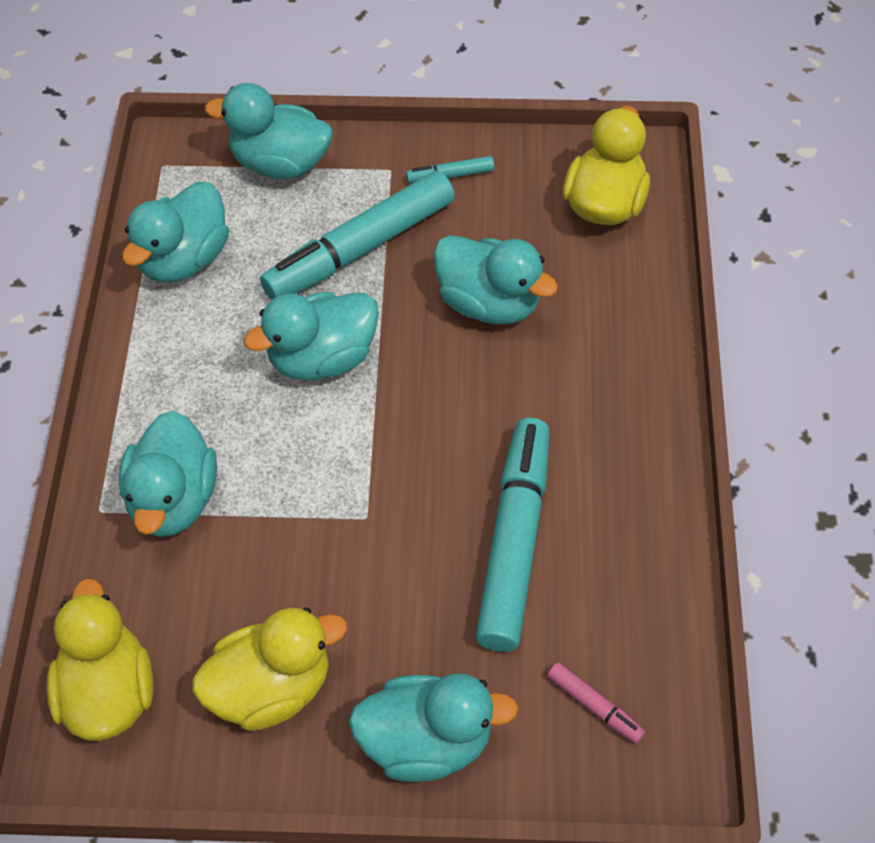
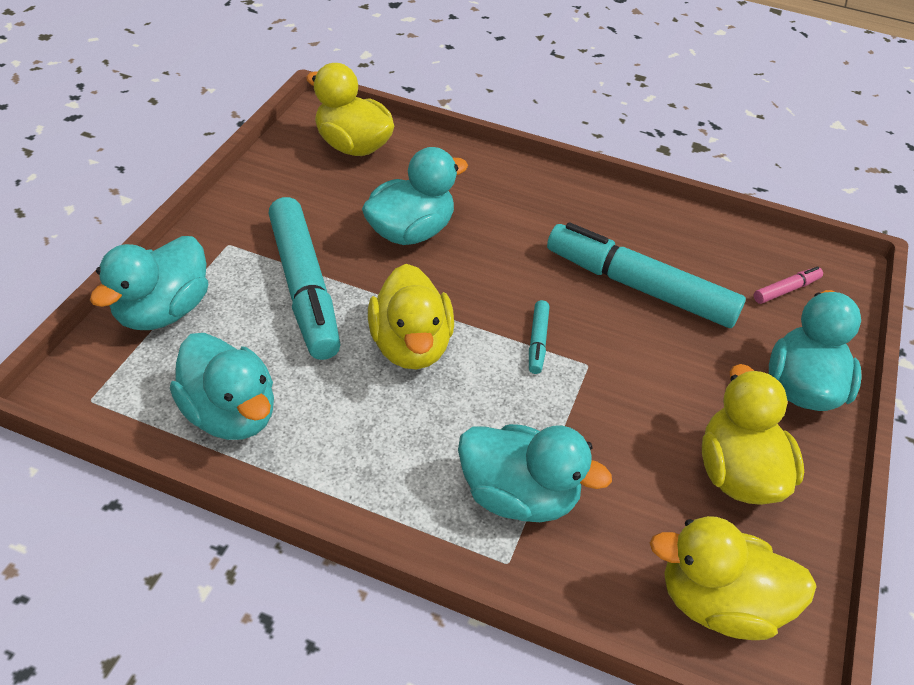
camera: 75 degrees left, 10 degrees down
(322, 358) = (410, 346): turquoise duck -> yellow duck
(450, 175) = (263, 212): turquoise marker -> turquoise marker (537, 341)

